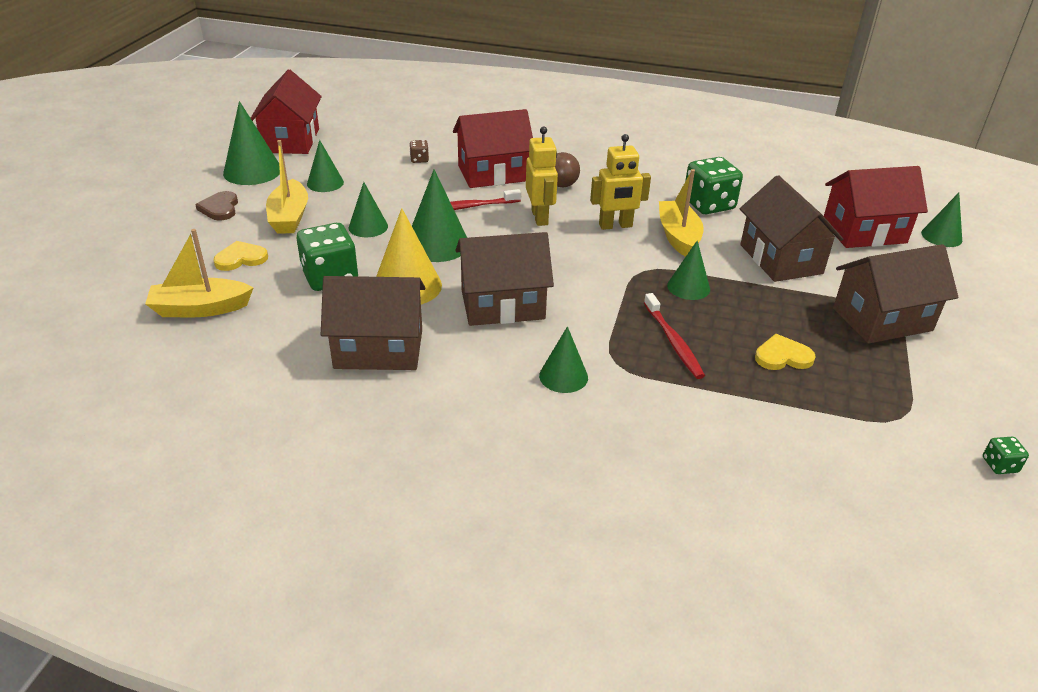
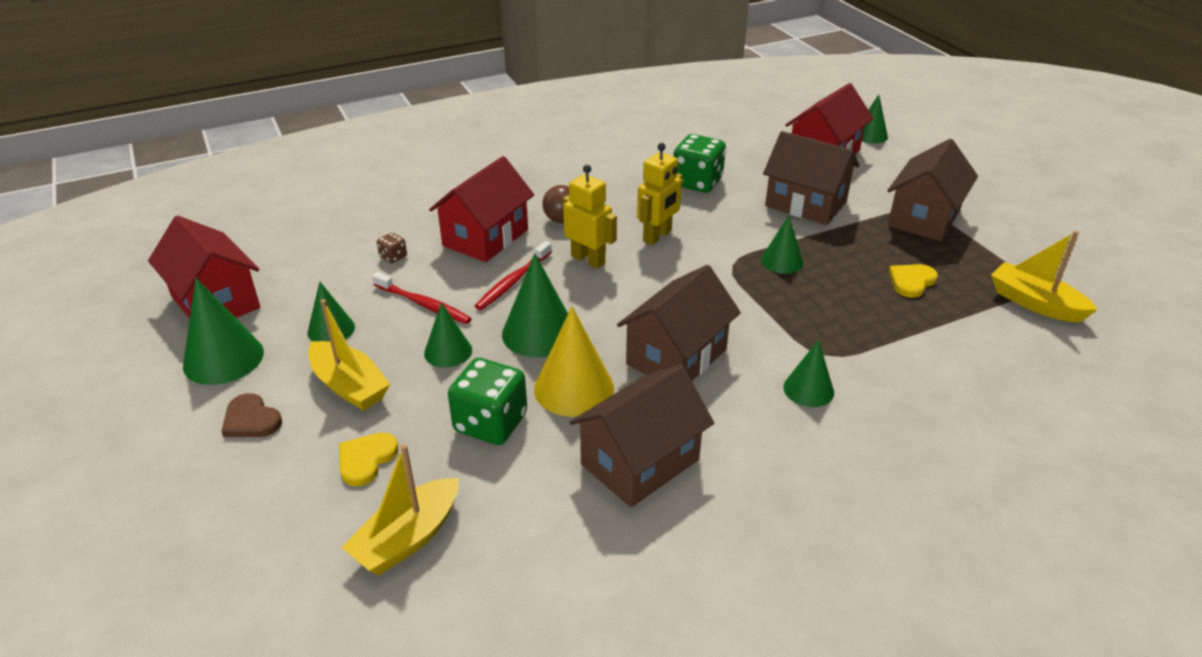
camera: 40 degrees left, 0 degrees up
(673, 342) = (835, 313): red toothbrush -> red toothbrush (424, 304)
(678, 236) = (715, 221): yellow boat -> yellow boat (1035, 303)
(999, 465) = (1109, 285): green dice -> none

